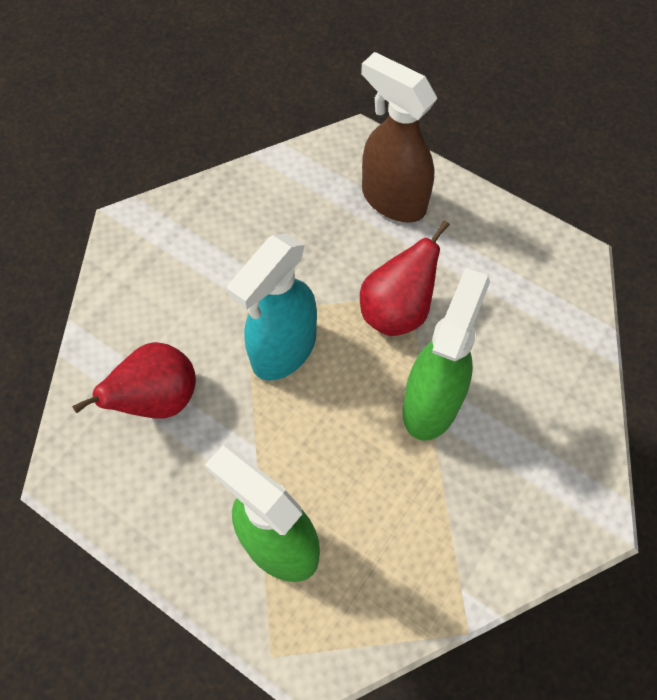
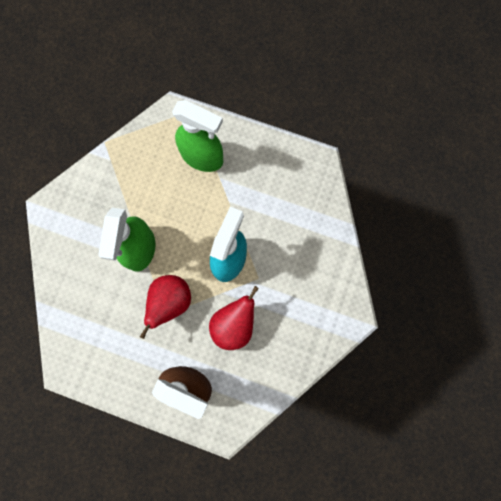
camera: 165 degrees right, 15 degrees up
(158, 399) = (289, 213): red pear -> red pear (234, 324)

